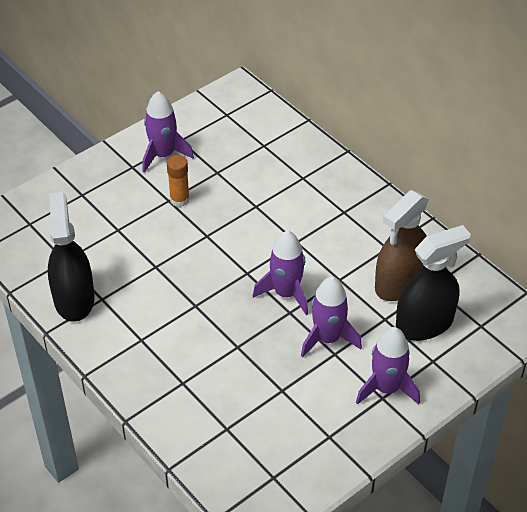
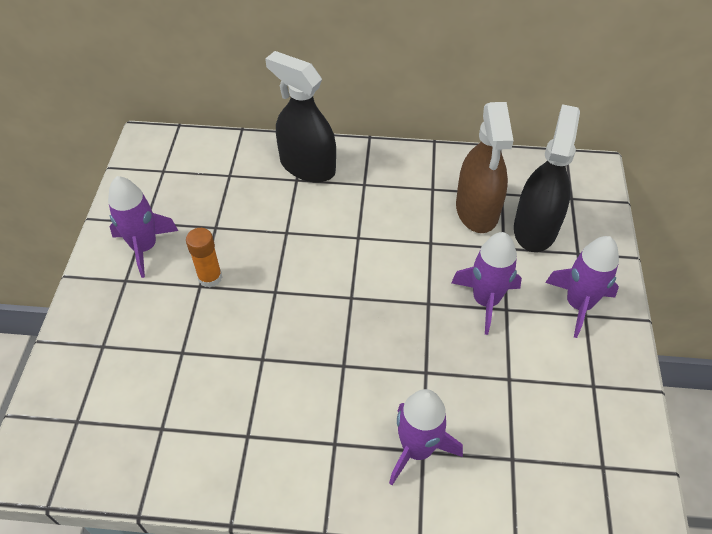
camera: 45 degrees left, 5 degrees up
(74, 299) = (219, 461): black spray bottle -> black spray bottle (307, 166)
(286, 293) = (405, 289): purple rocket -> purple rocket (417, 449)

